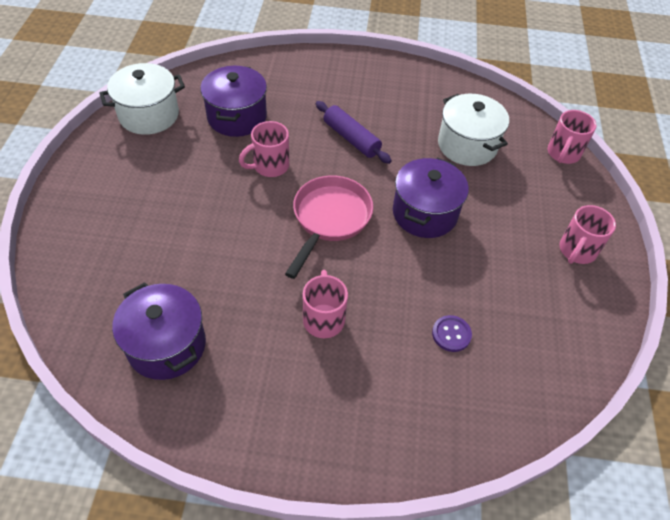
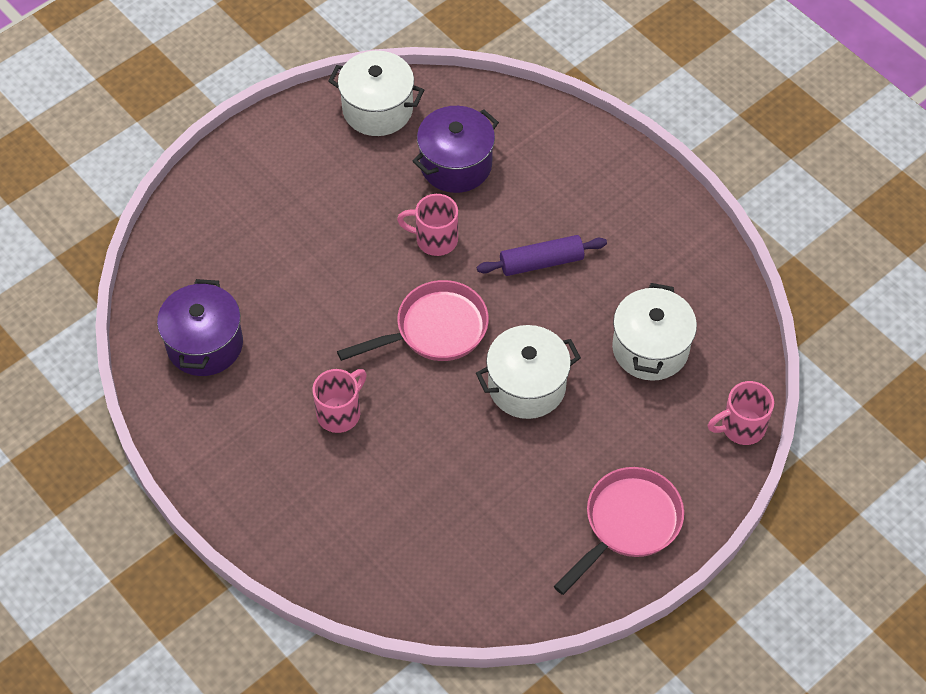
camera: 45 degrees right, 5 degrees up
(351, 138) = (541, 262): purple rolling pin -> purple rolling pin turned 75 degrees clockwise
(425, 213) = (527, 386): purple pot -> white pot
(451, 334) = (428, 504): purple button -> none
(576, 251) = (628, 524): pink mug -> pink pan

